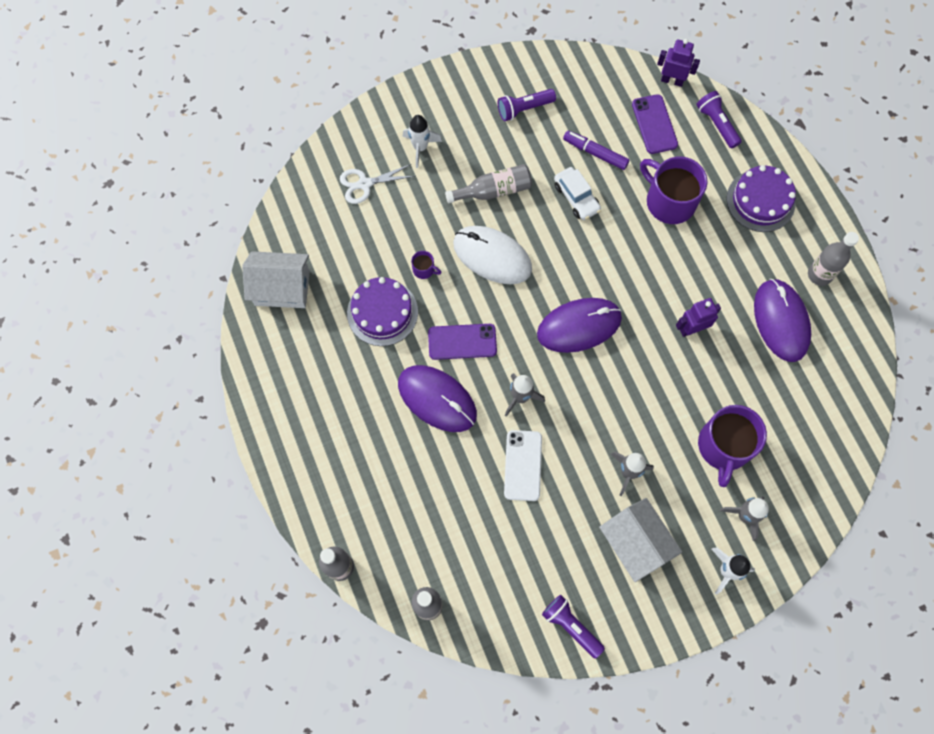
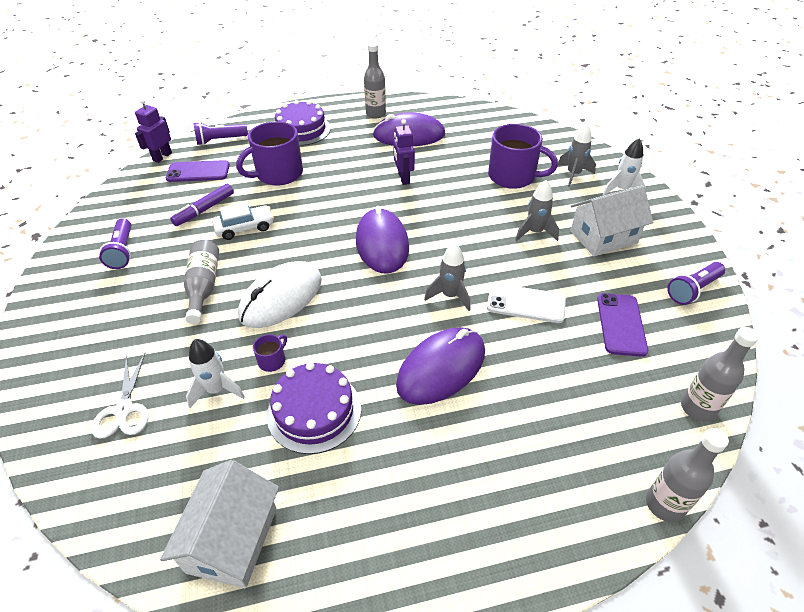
camera: 80 degrees left, 25 degrees down
(420, 148) = (110, 344): white rocket -> white rocket (217, 390)
(462, 342) = (375, 336): purple phone -> purple phone (621, 324)

